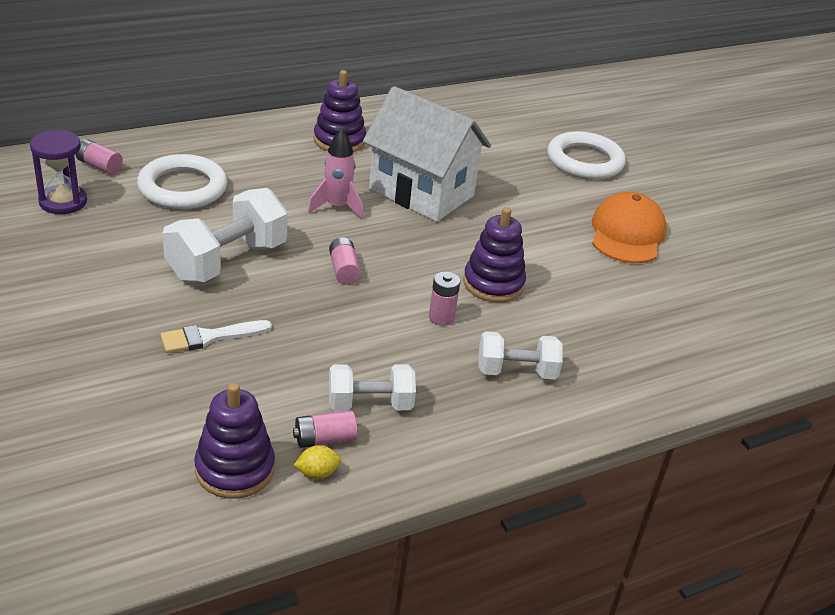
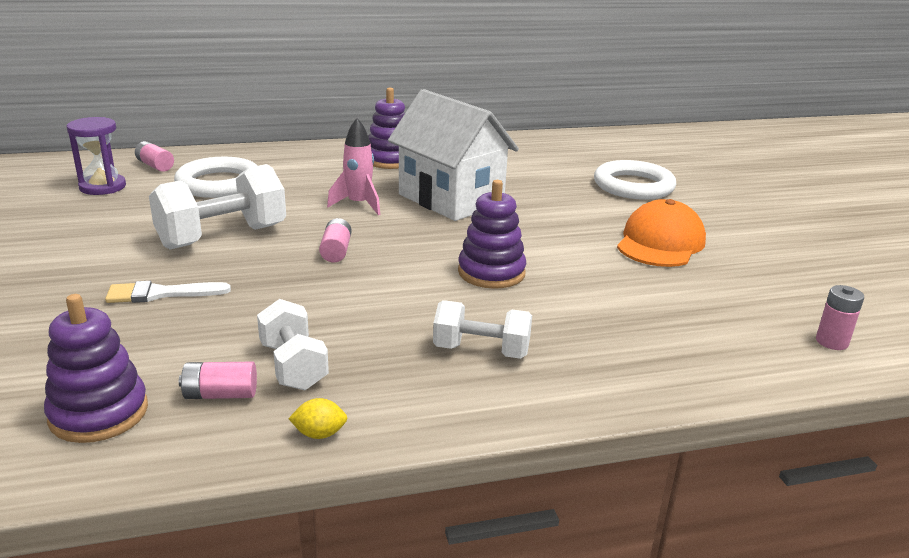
camera: 15 degrees right, 10 degrees down
(317, 473) = (190, 427): yellow lemon -> yellow lemon (319, 434)
(370, 404) = (293, 366): white dumbbell -> white dumbbell turned 60 degrees clockwise
(441, 317) = (419, 296): pink battery -> pink battery (831, 342)

